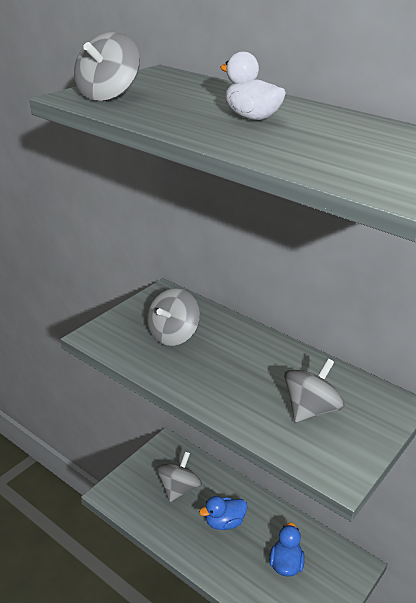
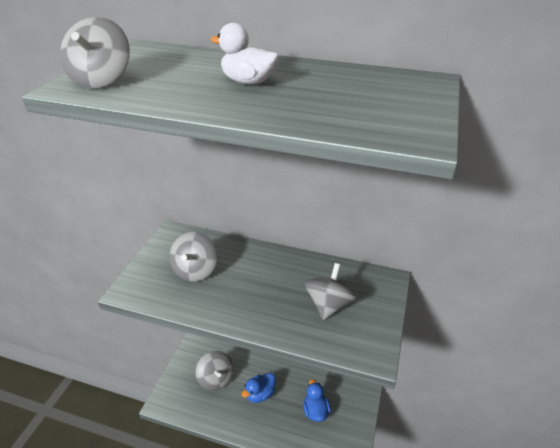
camera: 20 degrees left, 5 degrees up
(179, 488) = (216, 379): grey spinning top -> grey spinning top turned 150 degrees clockwise

